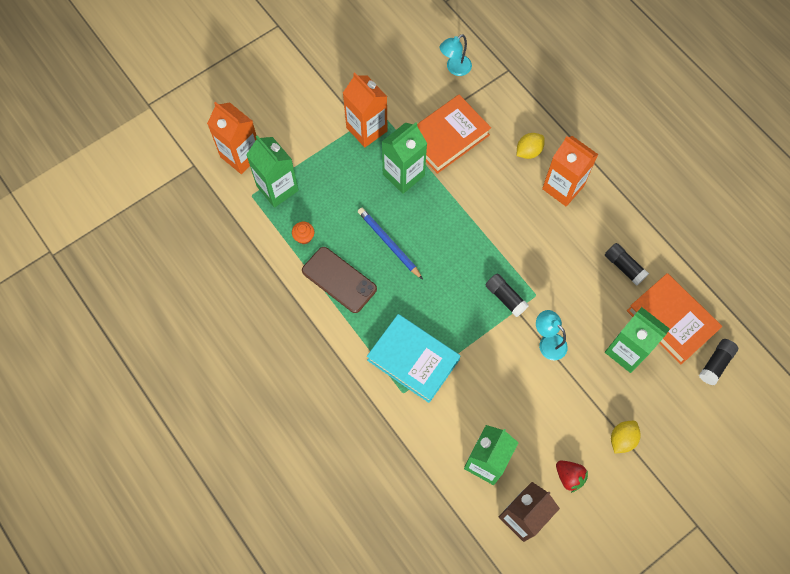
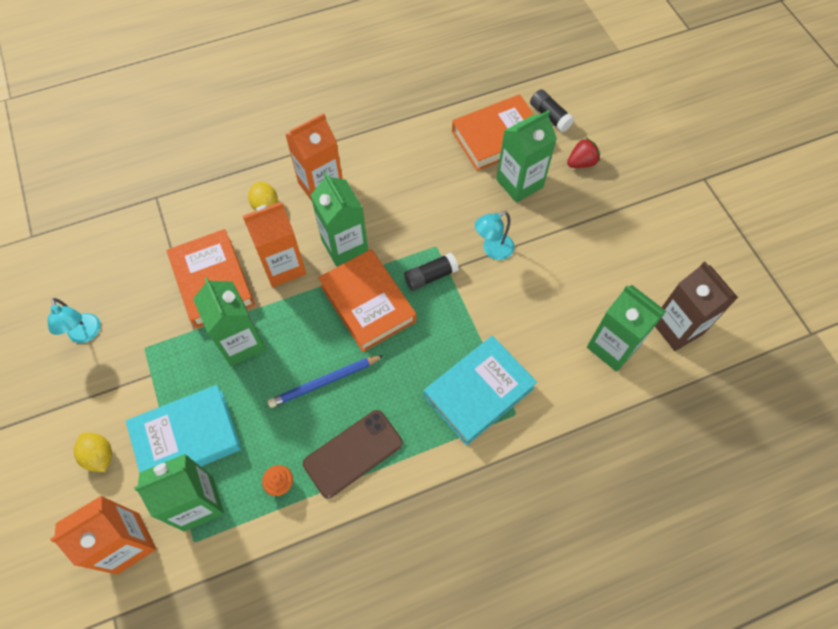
camera: 75 degrees left, 5 degrees down
(321, 164) = (187, 438): none -> turquoise book
(366, 129) = (162, 369): orange carton -> orange carton (283, 266)
(454, 68) = (127, 250): turquoise lamp -> turquoise lamp (86, 334)
(464, 255) = (367, 303): none -> orange book
(512, 223) = (344, 245): none -> green carton
(569, 476) = (641, 272): red strawberry -> red strawberry (581, 163)
(622, 439) = (610, 214): yellow lemon -> yellow lemon (100, 456)
(624, 267) = (429, 159): black glue stick -> none

